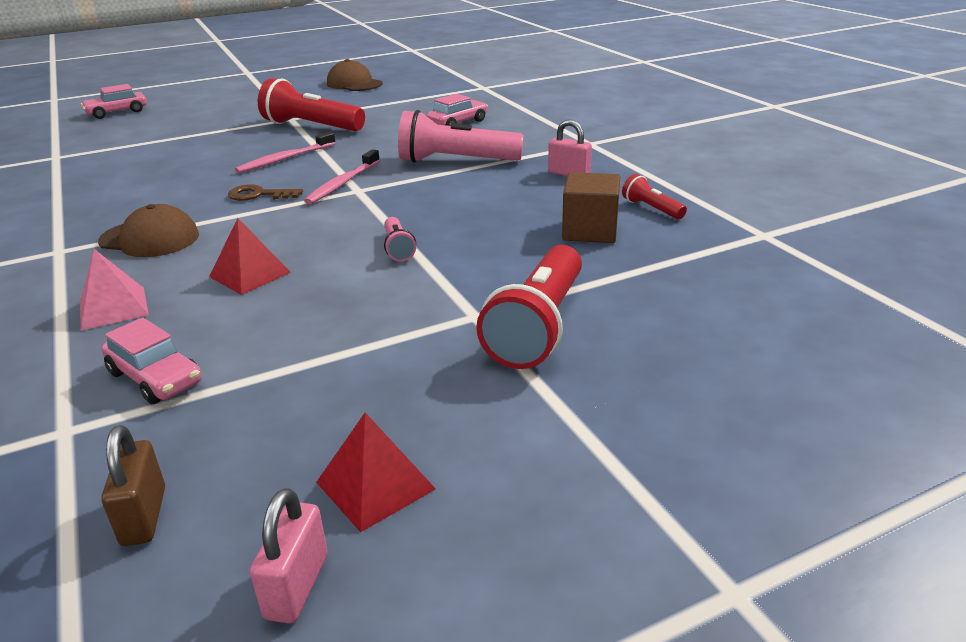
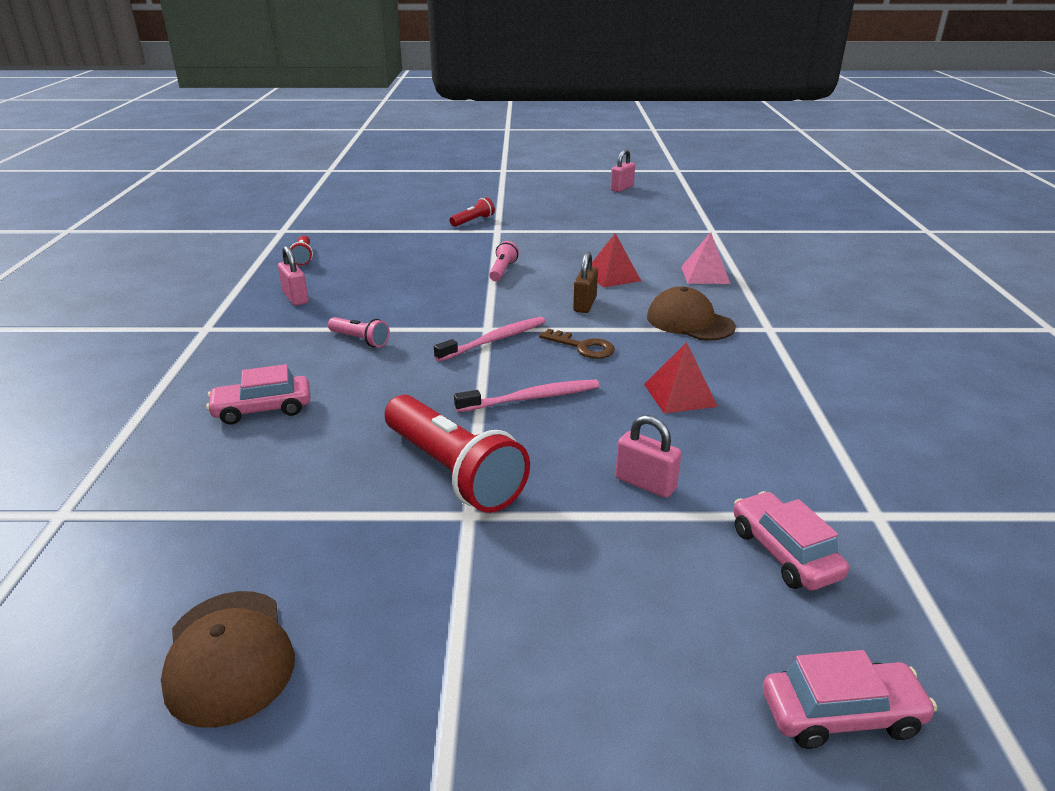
camera: 155 degrees left, 0 degrees up
(144, 516) = (671, 206): brown padlock -> brown padlock (585, 304)
(155, 378) = (672, 239): pink car -> pink car (784, 553)
(195, 142) = (645, 483): none -> pink padlock
(375, 485) = (587, 198): red pyramid -> red pyramid (680, 395)
(456, 161) = (360, 340): pink flashlight -> pink flashlight, size x0.48
(537, 326) = (473, 221): red flashlight -> red flashlight, size x0.48
(590, 231) = (369, 253): brown cube -> none

